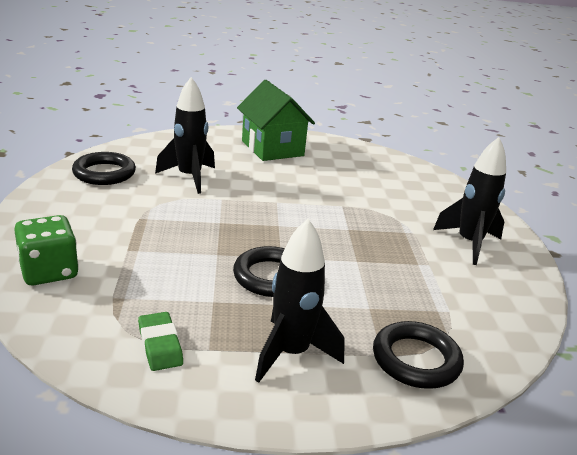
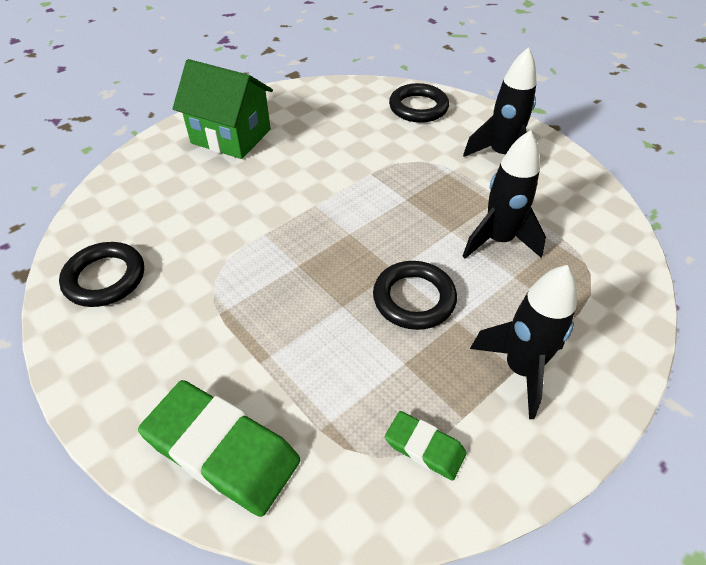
camera: 35 degrees left, 20 degrees up
(49, 271) = (222, 450): green dice -> green eraser
(189, 177) = (200, 226): black rocket -> black rocket (498, 241)
(416, 360) = (596, 305): black ring -> black ring (418, 107)

